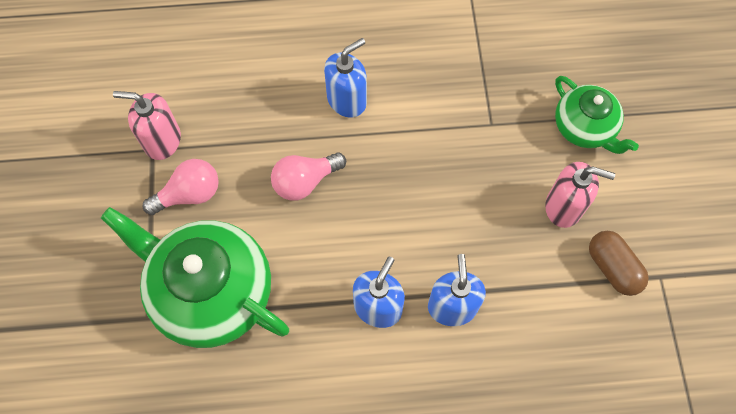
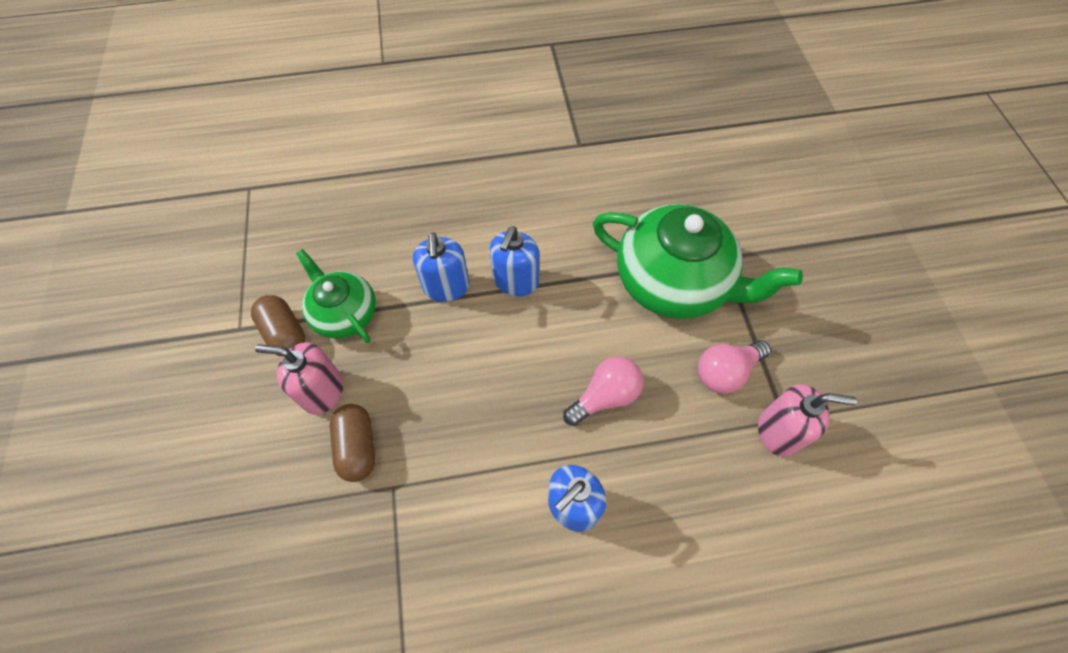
camera: 175 degrees right, 5 degrees down
(524, 157) = (358, 447): none -> brown capsule
(584, 127) = (278, 492): green teapot -> green teapot (345, 313)

